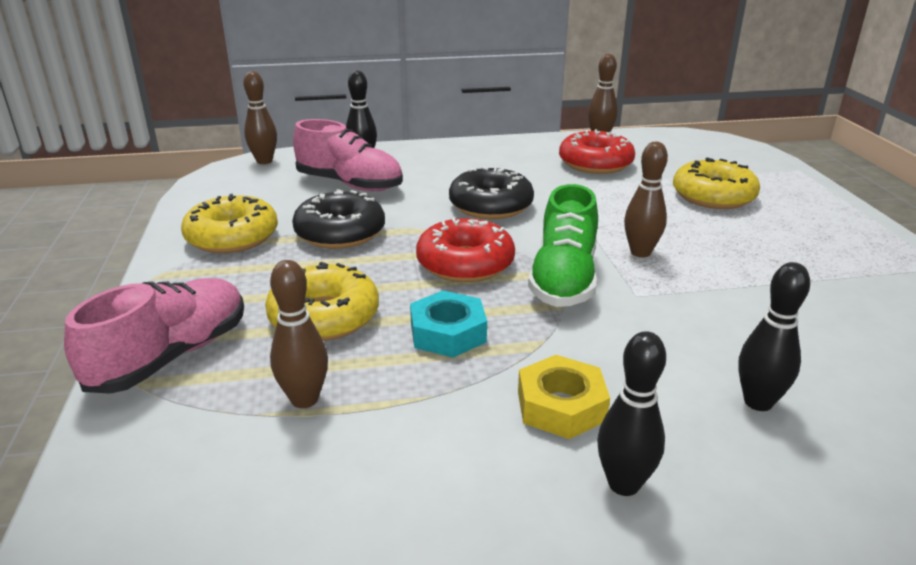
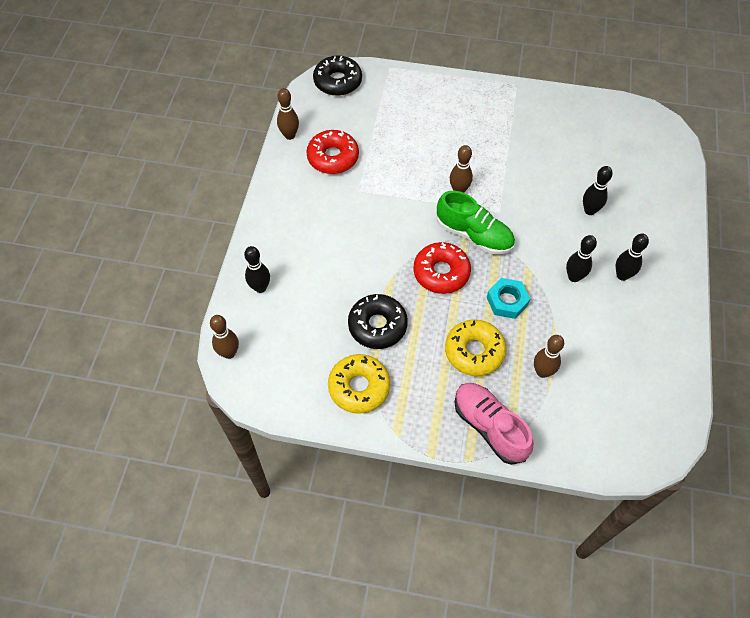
camera: 70 degrees left, 30 degrees up
(350, 184) = (302, 305): pink shoe -> none
(491, 205) = (372, 236): black donut -> black donut (337, 81)
(561, 406) = (574, 277): yellow nut -> black bowling pin
(713, 196) = (407, 125): yellow donut -> none

